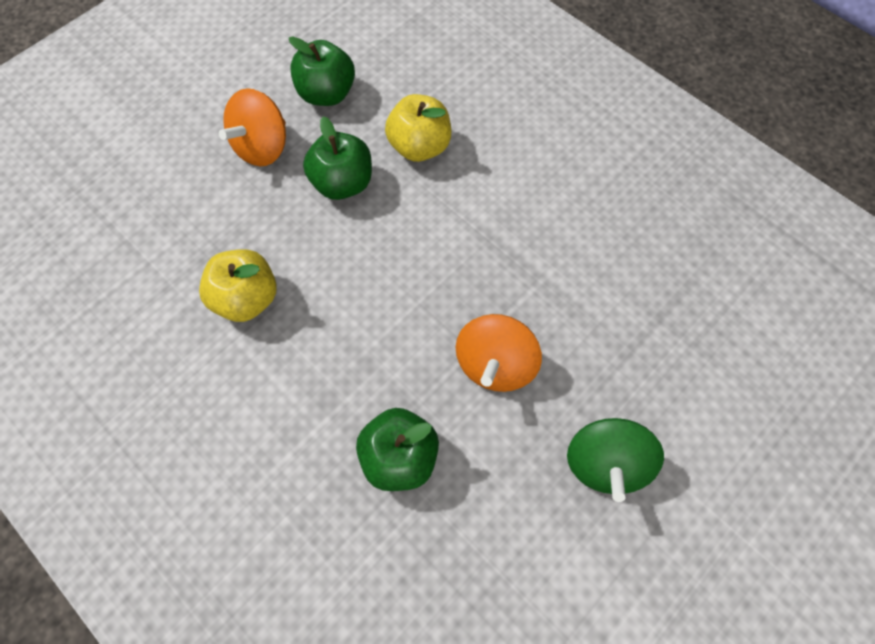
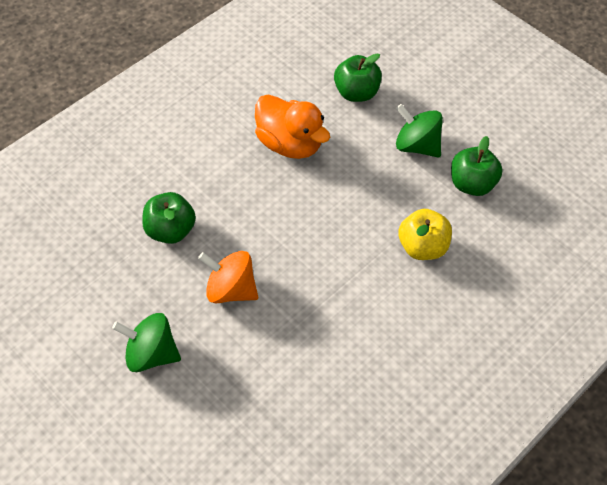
camera: 90 degrees right, 10 degrees down
(247, 298) = (289, 144): yellow apple -> orange duck
(263, 147) = (416, 146): orange spinning top -> green spinning top
(343, 183) = (385, 196): green apple -> green apple (356, 93)

